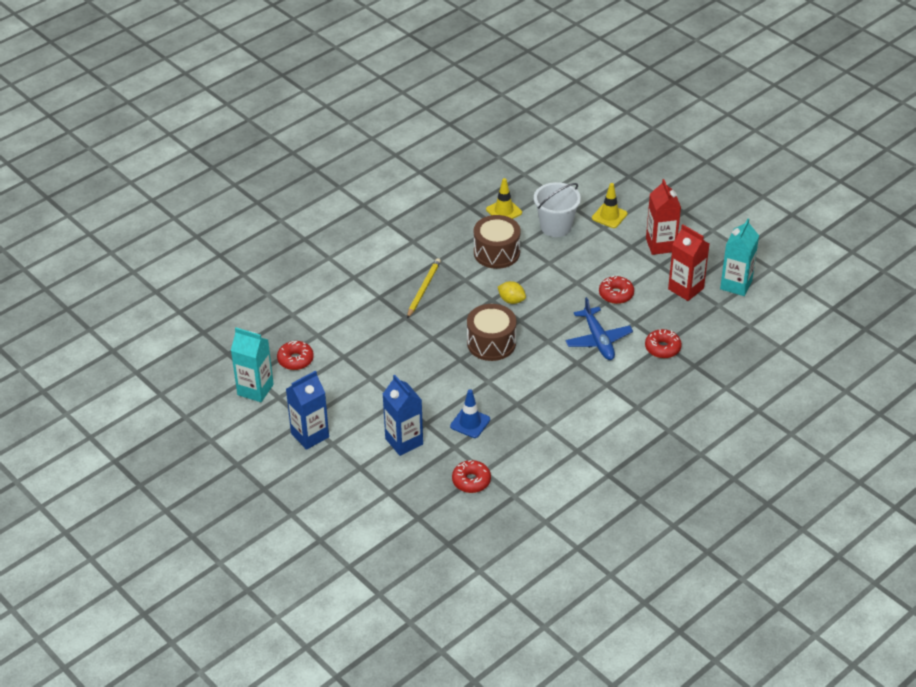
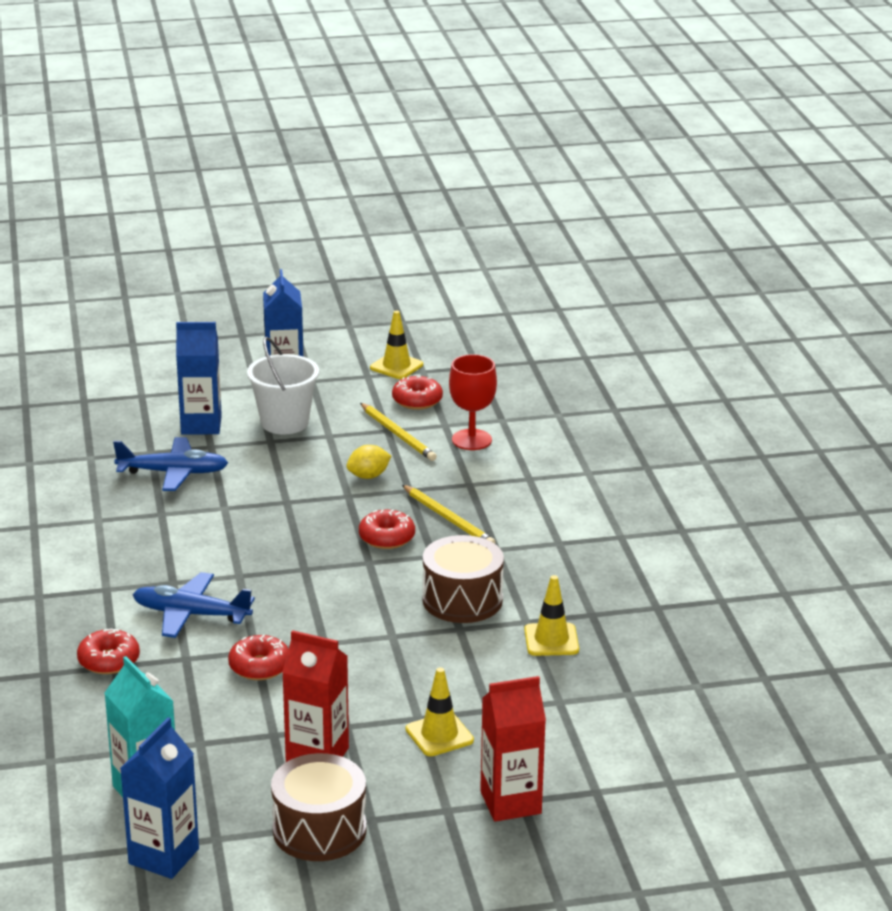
camera: 120 degrees right, 15 degrees down
(255, 389) = (396, 366): turquoise carton -> yellow traffic cone
(327, 316) = (471, 440): none -> red goblet
(345, 349) = (398, 434): none -> yellow pencil
(470, 423) = (173, 473): blue traffic cone -> blue plane
(471, 481) = (87, 445): red donut -> red donut (387, 538)
(491, 343) = (287, 532): brown drum -> brown drum (319, 830)
(511, 300) = (349, 576): yellow lemon -> yellow lemon (368, 476)
(556, 226) = (466, 673): white bucket -> white bucket (284, 422)
(686, 289) = (196, 736): red carton -> red carton (510, 802)
(767, 258) = (164, 856): none -> blue carton

